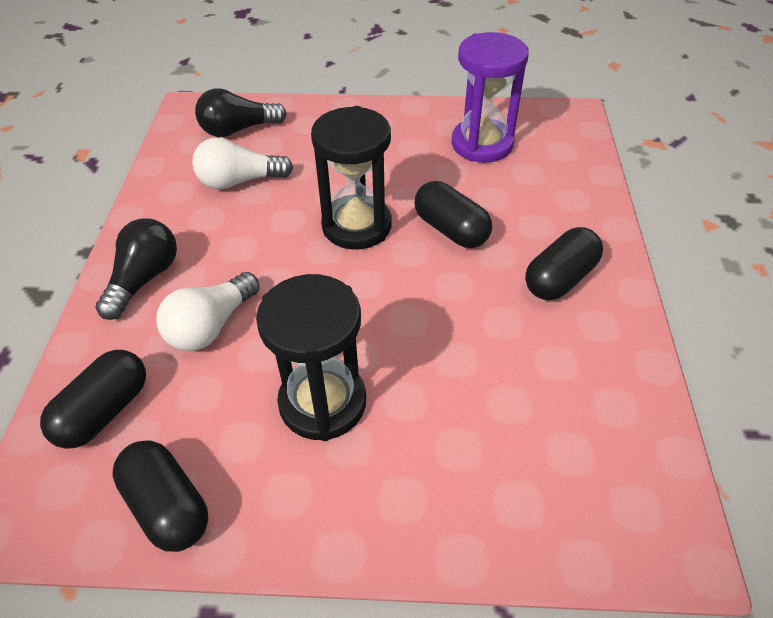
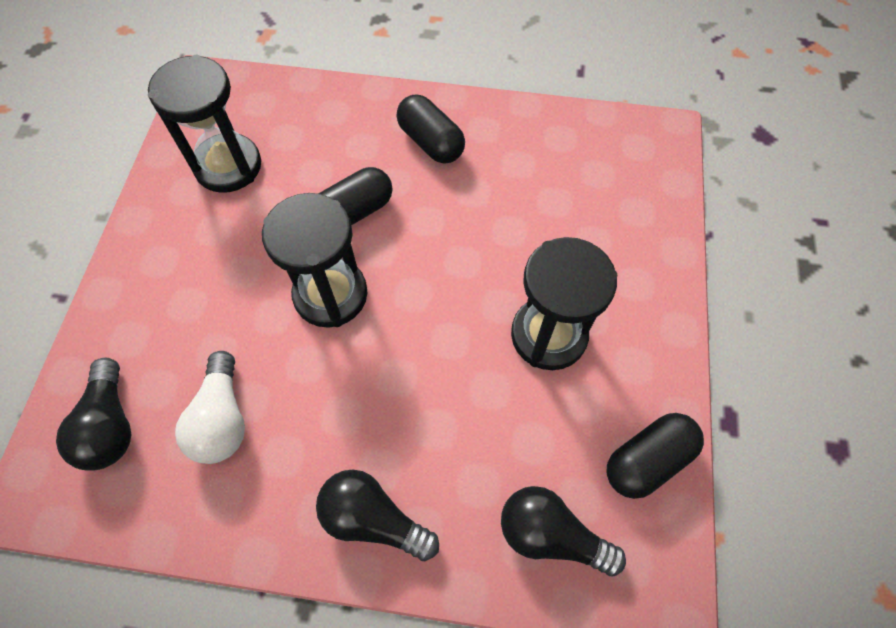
camera: 85 degrees left, 15 degrees up
(104, 411) = (551, 535): black capsule -> black light bulb
(211, 326) = (452, 437): white light bulb -> none
(482, 144) = (228, 166): purple hourglass -> black hourglass

